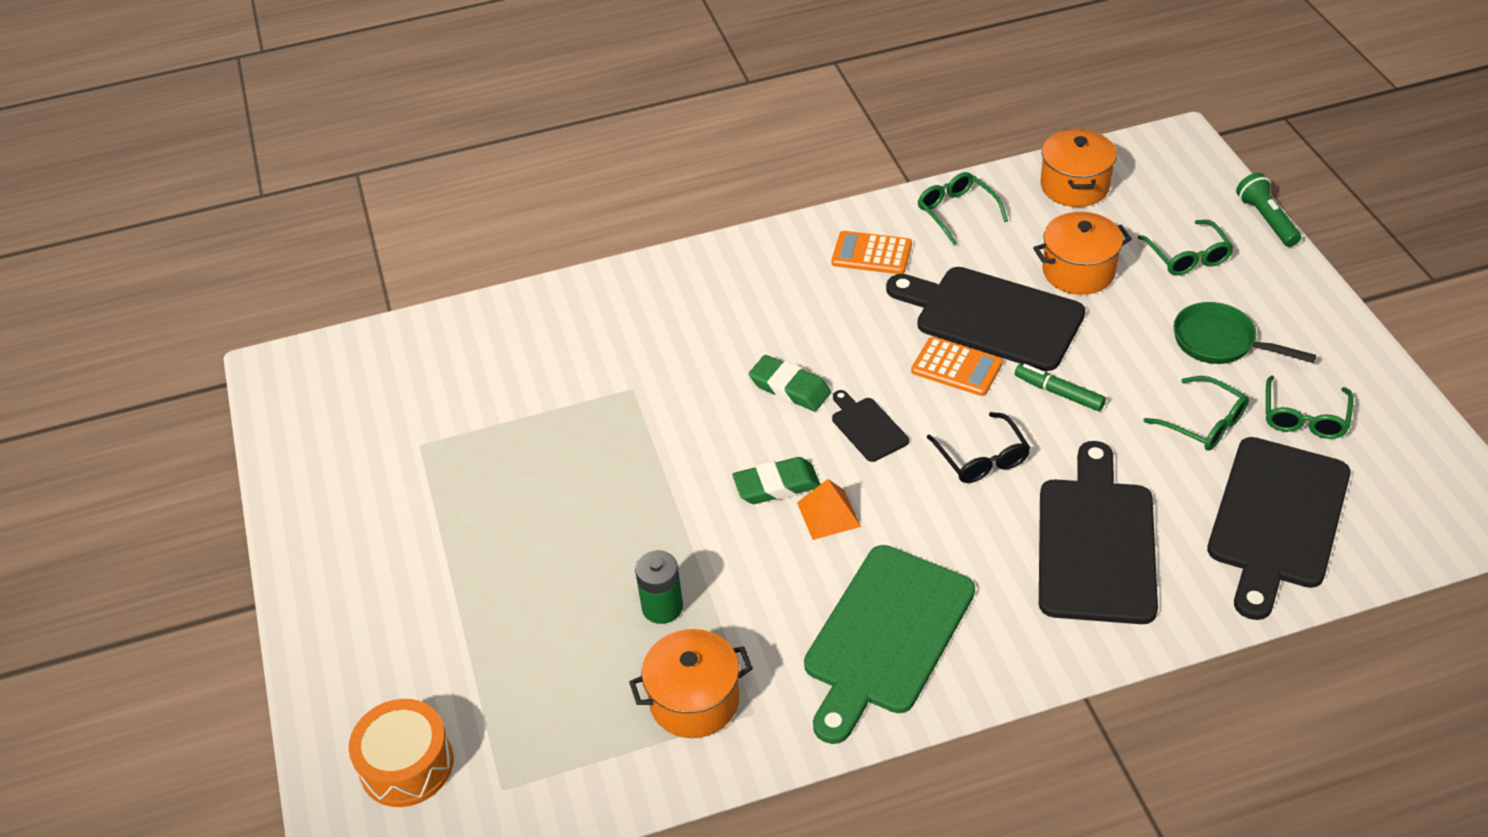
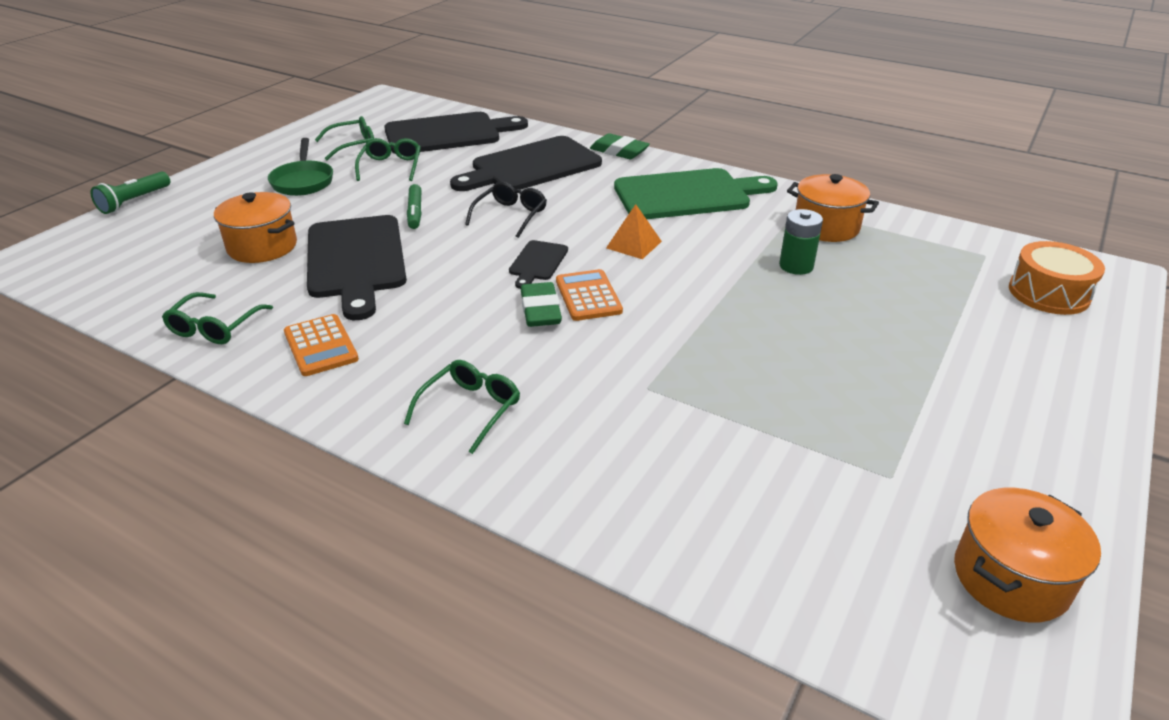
camera: 135 degrees left, 10 degrees down
(776, 485) = (640, 272): green eraser -> green eraser (619, 151)
(956, 367) = (431, 254): orange calculator -> orange calculator (588, 296)
(1074, 186) = (130, 285): orange pot -> orange pot (1010, 578)
(1188, 257) = (207, 214): green glasses -> green glasses (470, 409)

